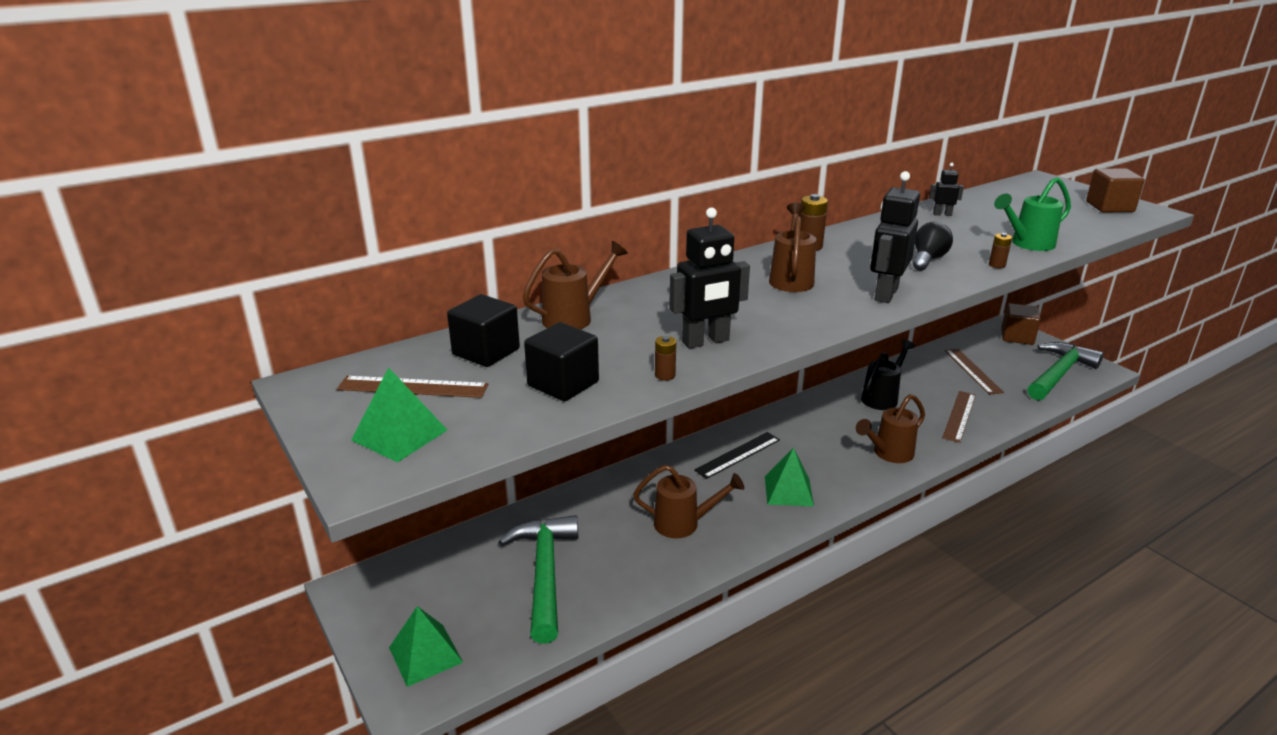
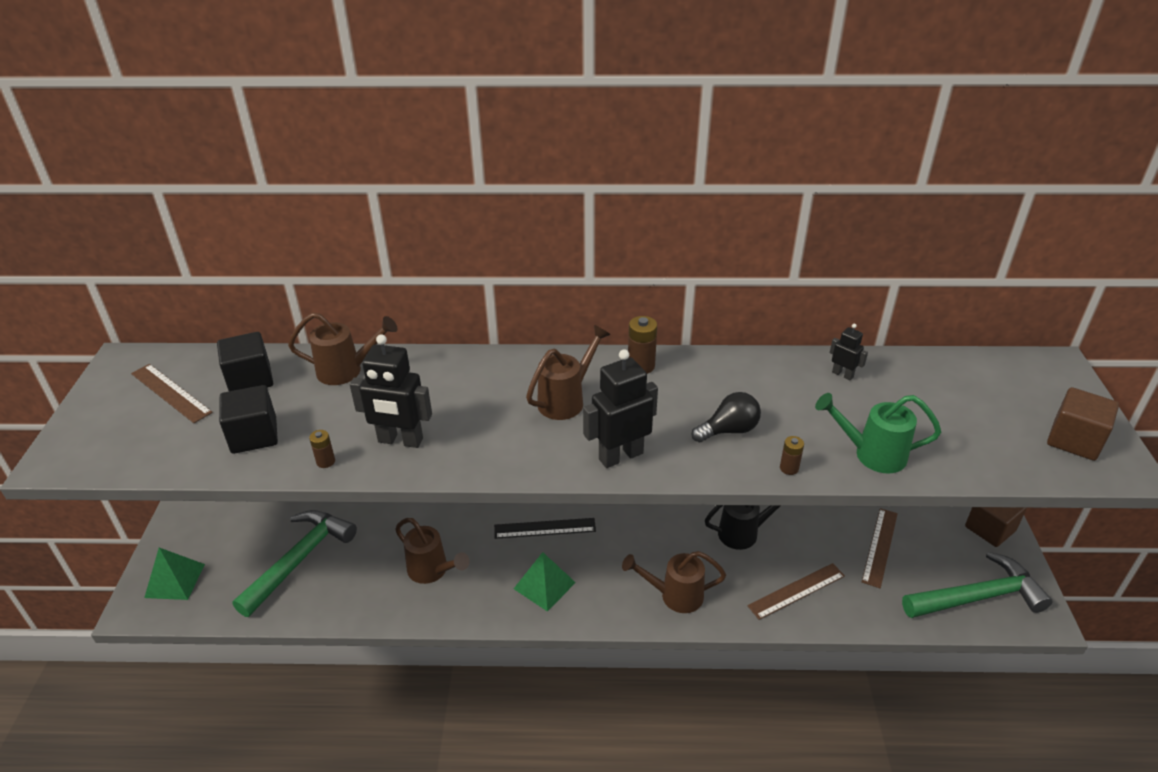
camera: 35 degrees right, 10 degrees up
(399, 435) = (113, 433): green pyramid -> none

